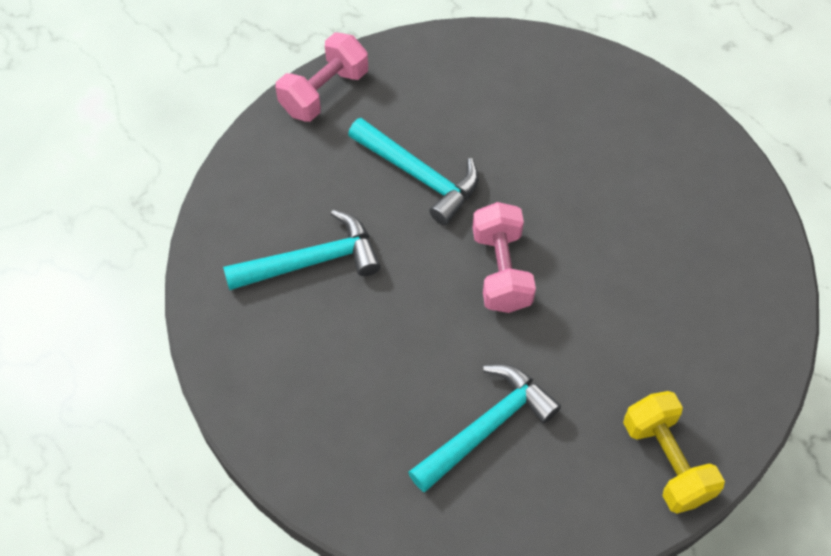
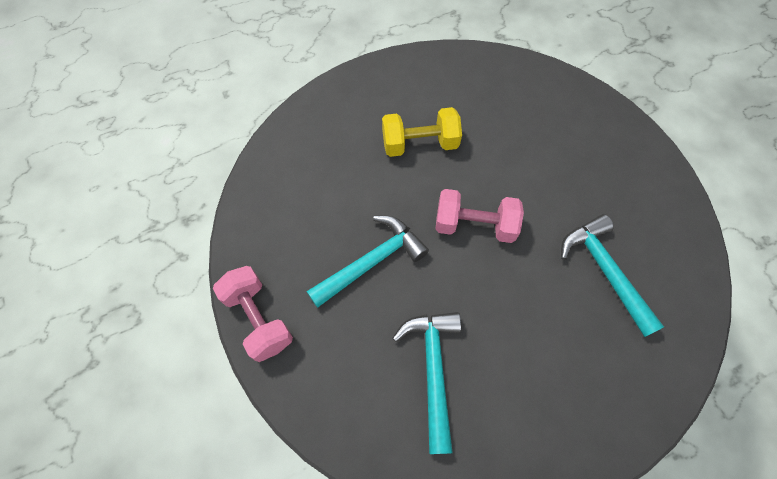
camera: 75 degrees left, 5 degrees up
(666, 461) = (640, 166): yellow dumbbell -> yellow dumbbell (420, 143)

